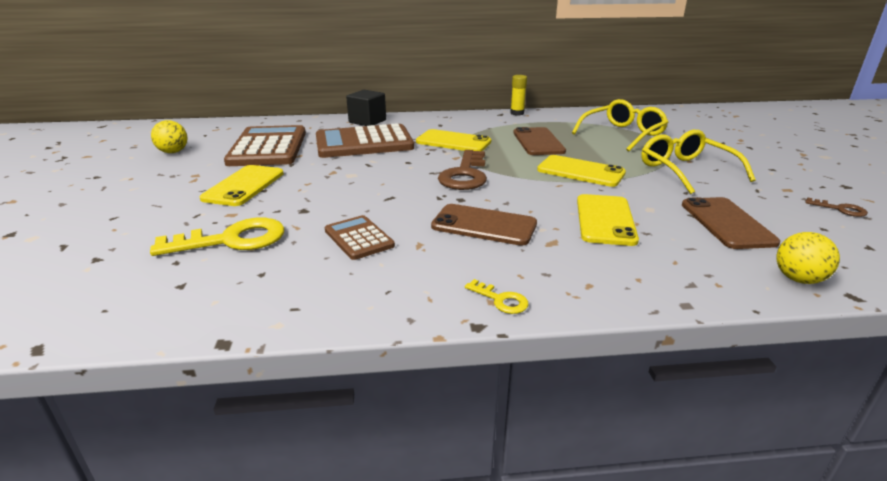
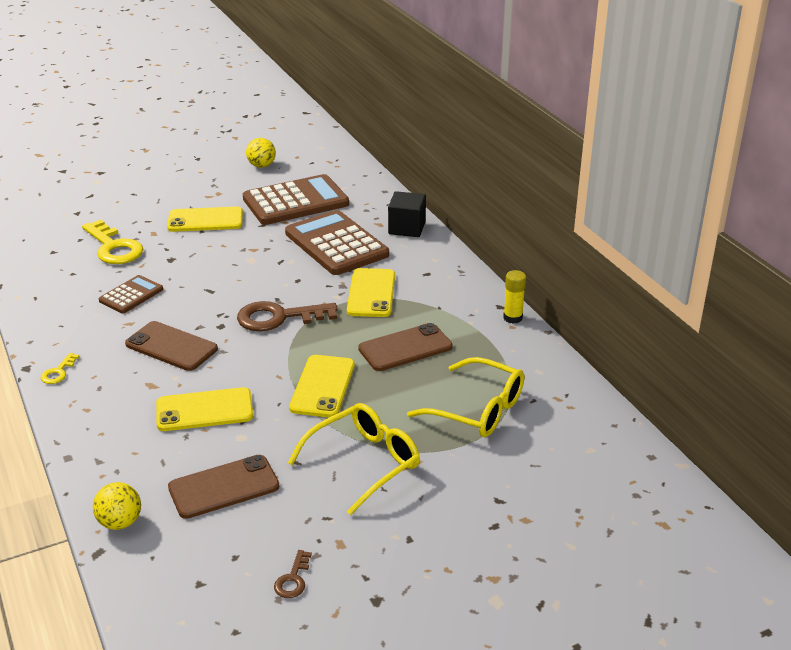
camera: 70 degrees right, 5 degrees up
(484, 225) = (171, 346): brown phone -> brown phone turned 60 degrees counterclockwise

